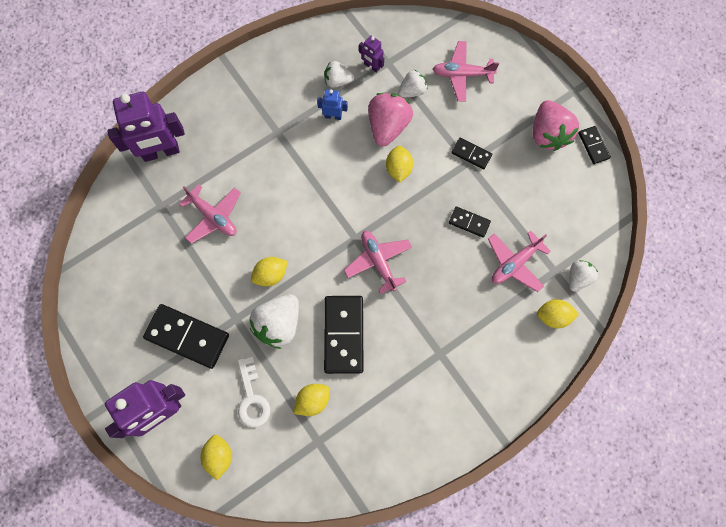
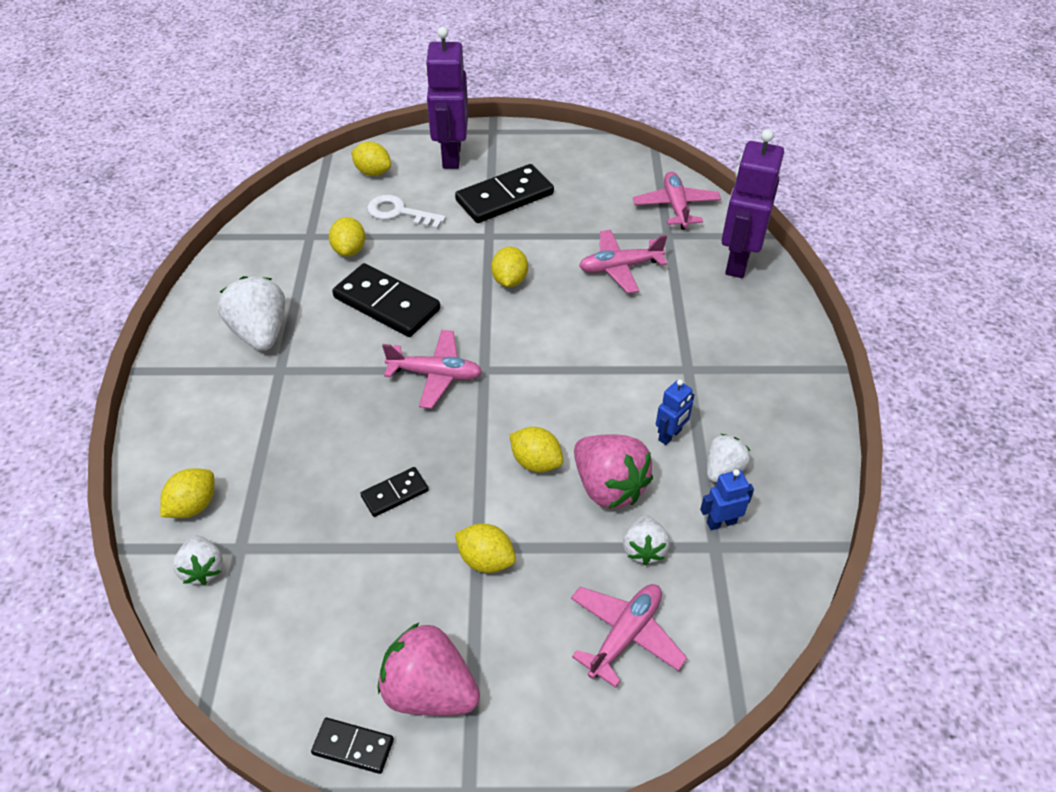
camera: 125 degrees right, 25 degrees down
(278, 324) = (450, 262): white strawberry -> white strawberry (260, 333)
(371, 66) = (721, 522): purple robot -> blue robot
(471, 154) = (486, 560): black domino -> yellow lemon
(515, 263) = (295, 509): pink plane -> pink plane (676, 207)

